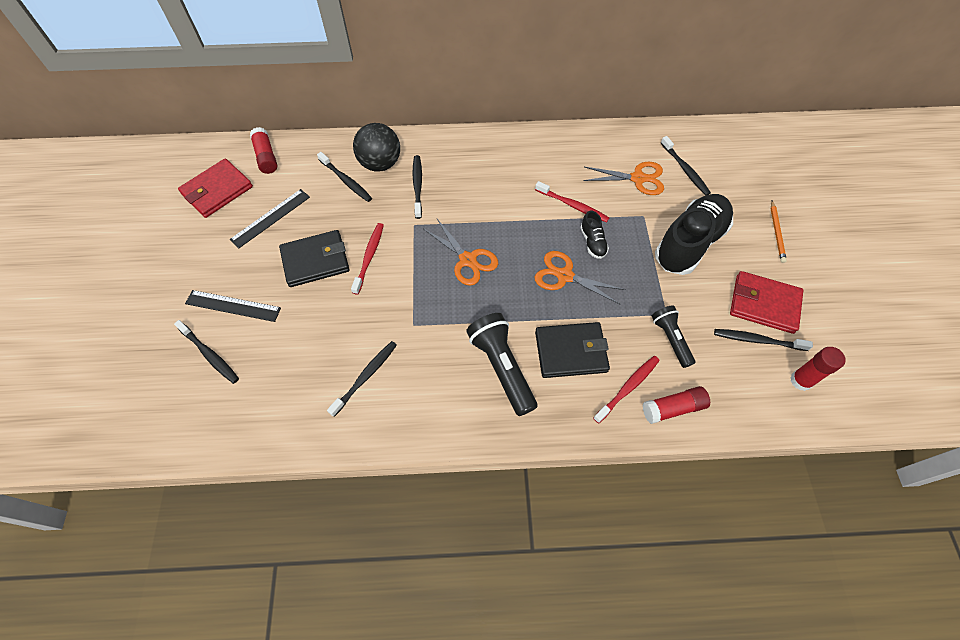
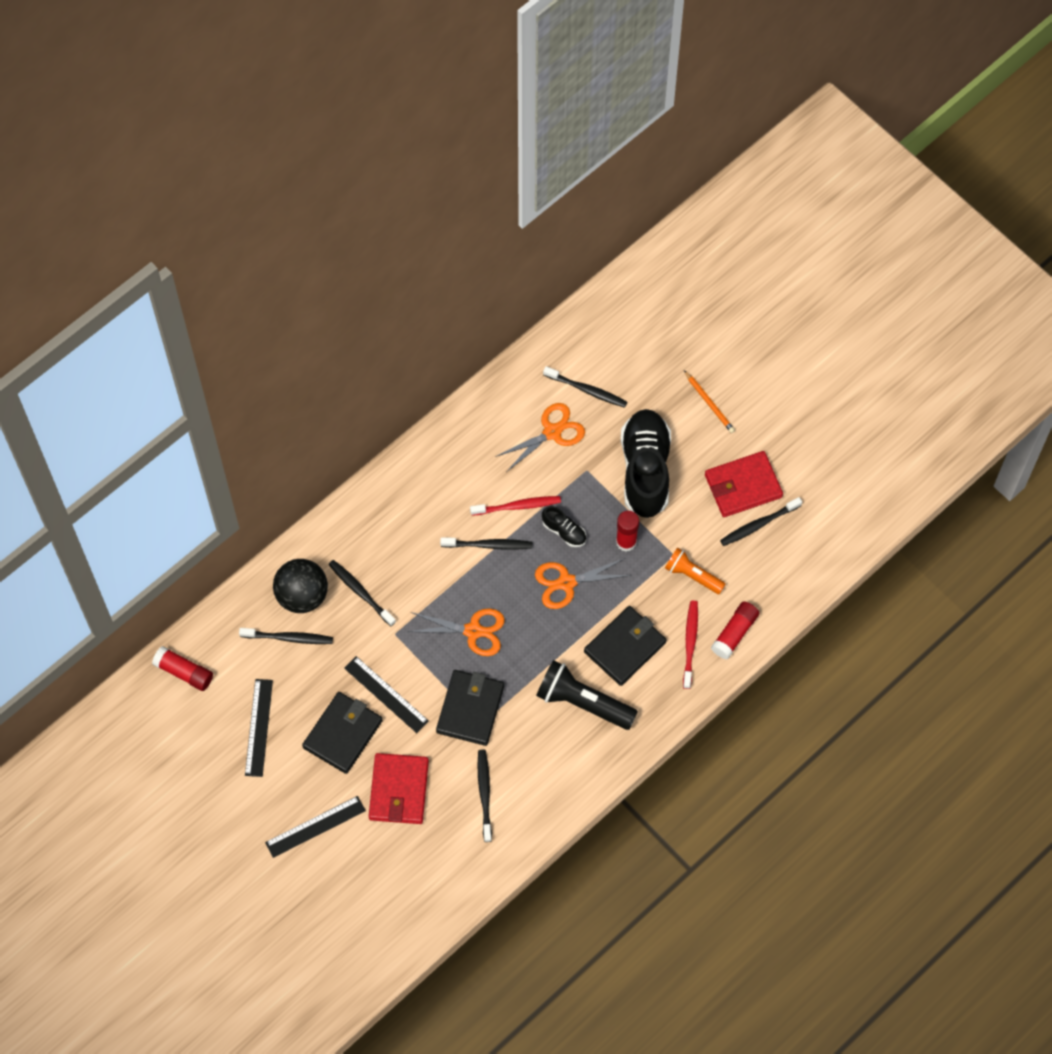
camera: 40 degrees left, 5 degrees up
(210, 355) = (342, 878): black toothbrush -> black toothbrush (488, 545)
(217, 190) = (177, 741): red wallet -> red wallet (398, 790)
(369, 257) = (386, 694): red toothbrush -> black ruler
(415, 309) = (470, 709): none -> black wallet
(670, 339) = (692, 575): black flashlight -> orange flashlight
(801, 380) = (811, 536): red glue stick -> red glue stick (626, 542)

